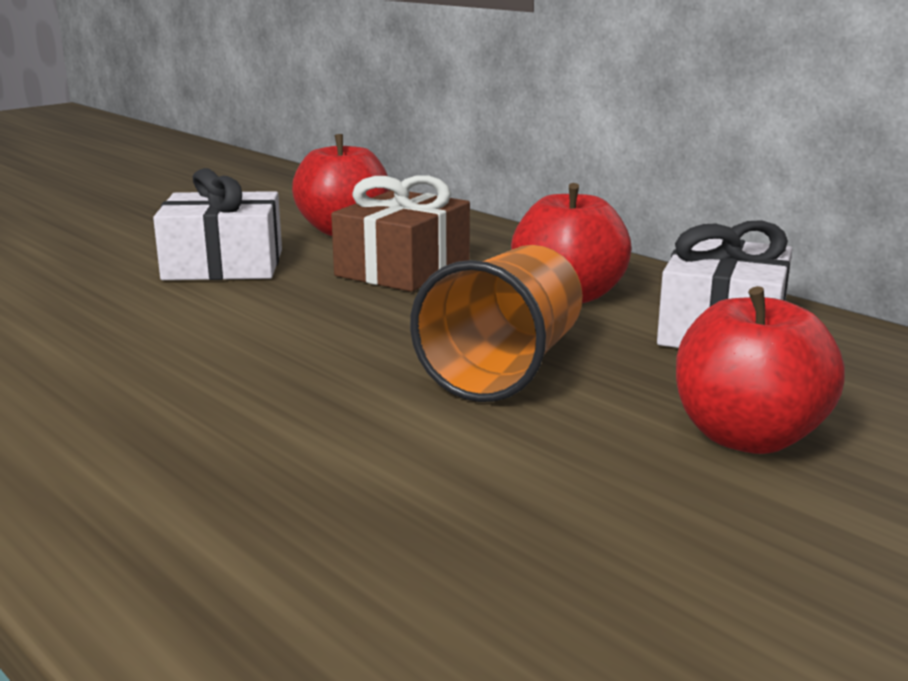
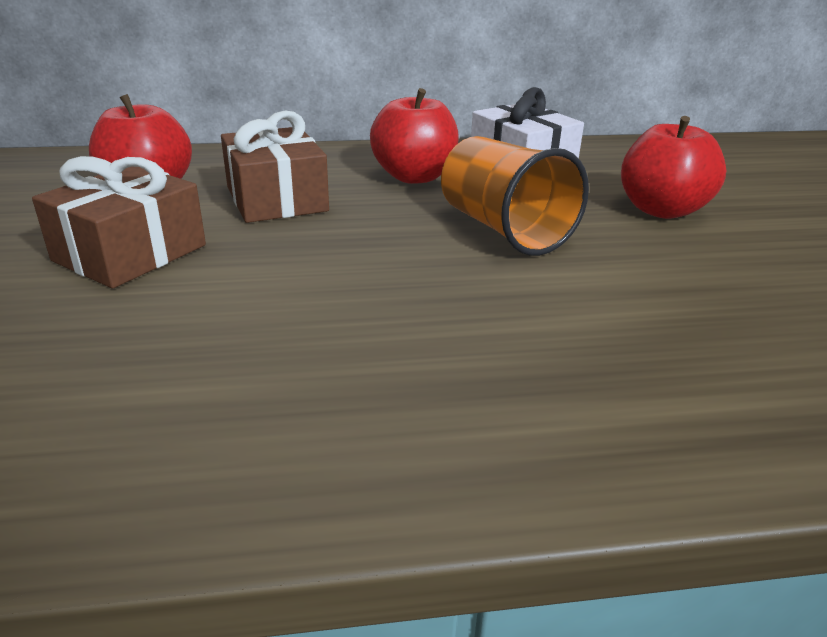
camera: 55 degrees left, 10 degrees up
(223, 265) = (130, 253): white gift -> brown gift

